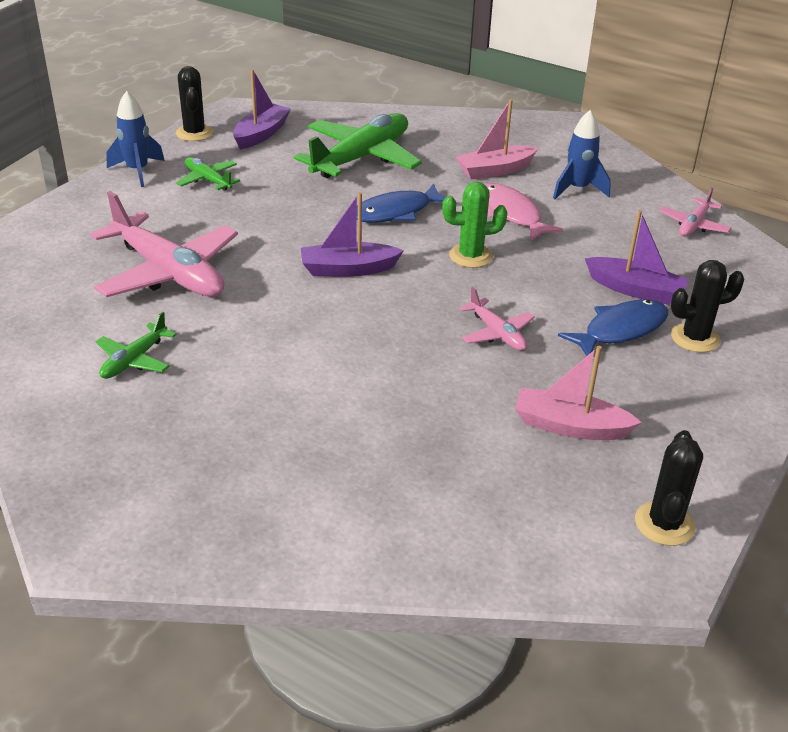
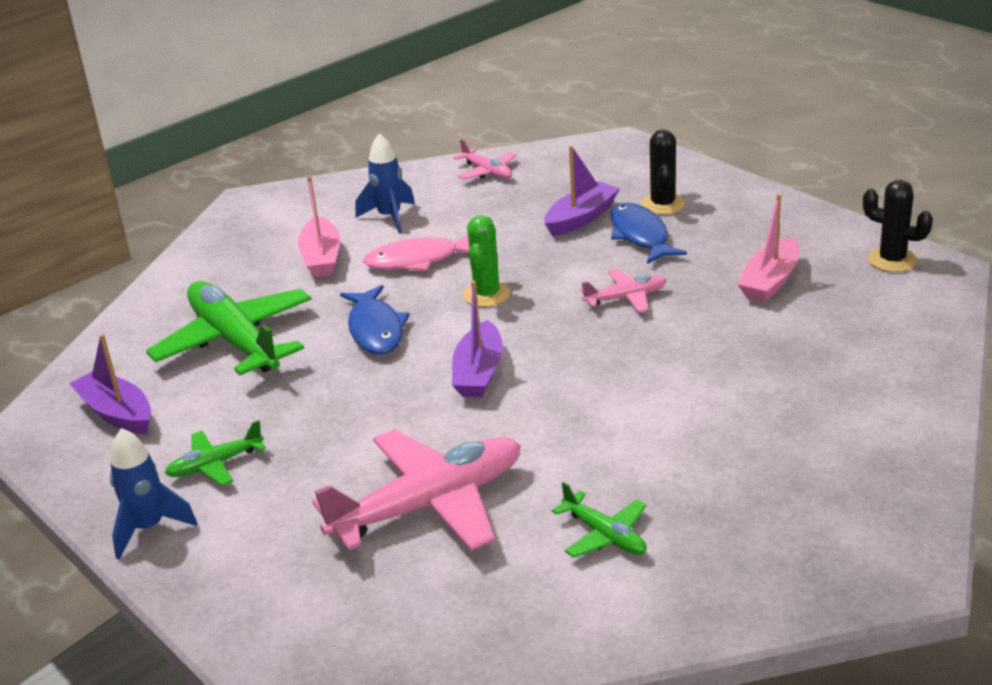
camera: 70 degrees left, 5 degrees down
(194, 133) = (70, 472): black cactus -> none

